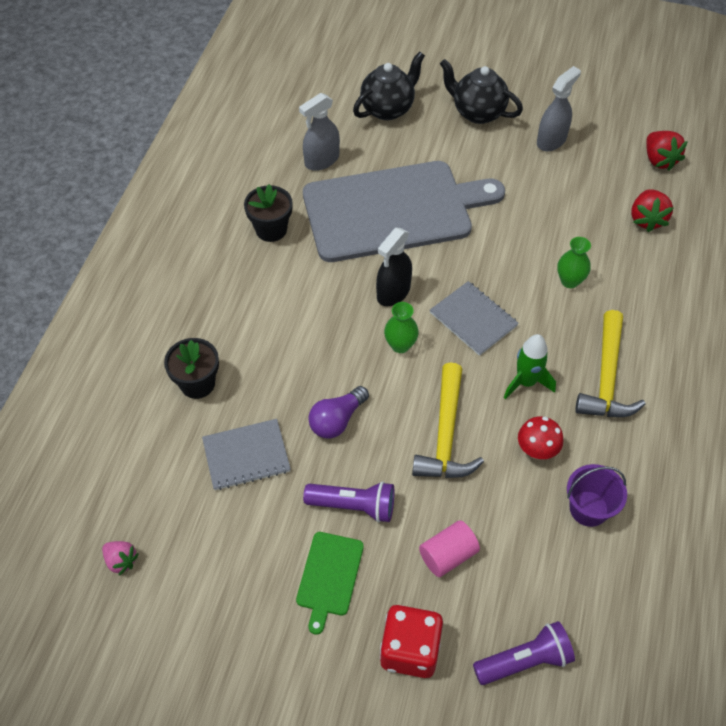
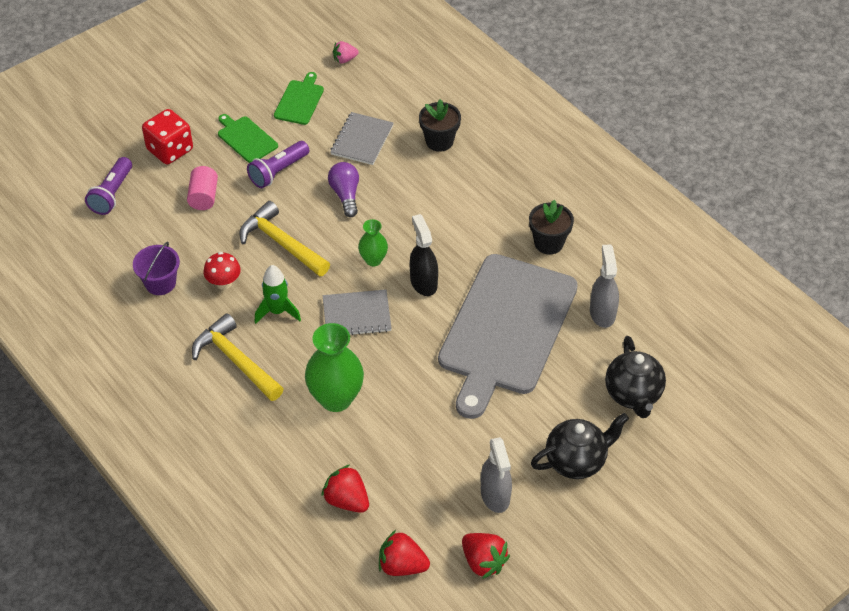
camera: 125 degrees right, 5 degrees down
(227, 562) = (300, 101): none -> green cutting board
(569, 281) = (336, 398): green vase -> green vase, size x1.83
(608, 121) = (483, 562): none -> red strawberry

